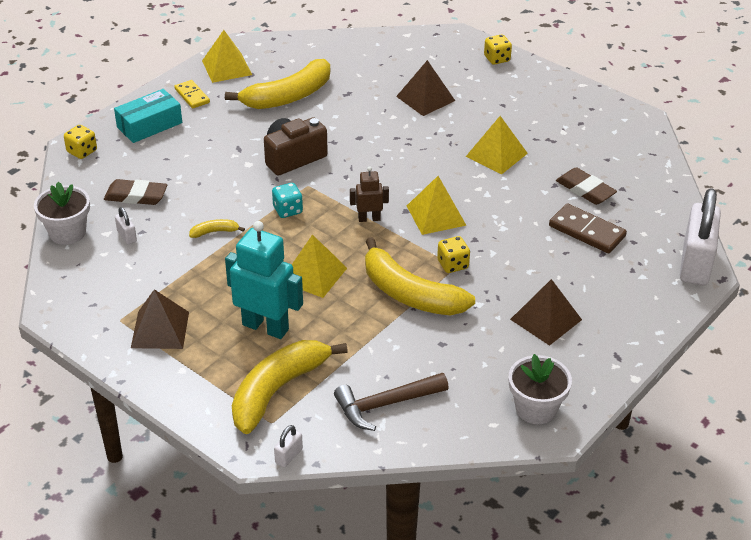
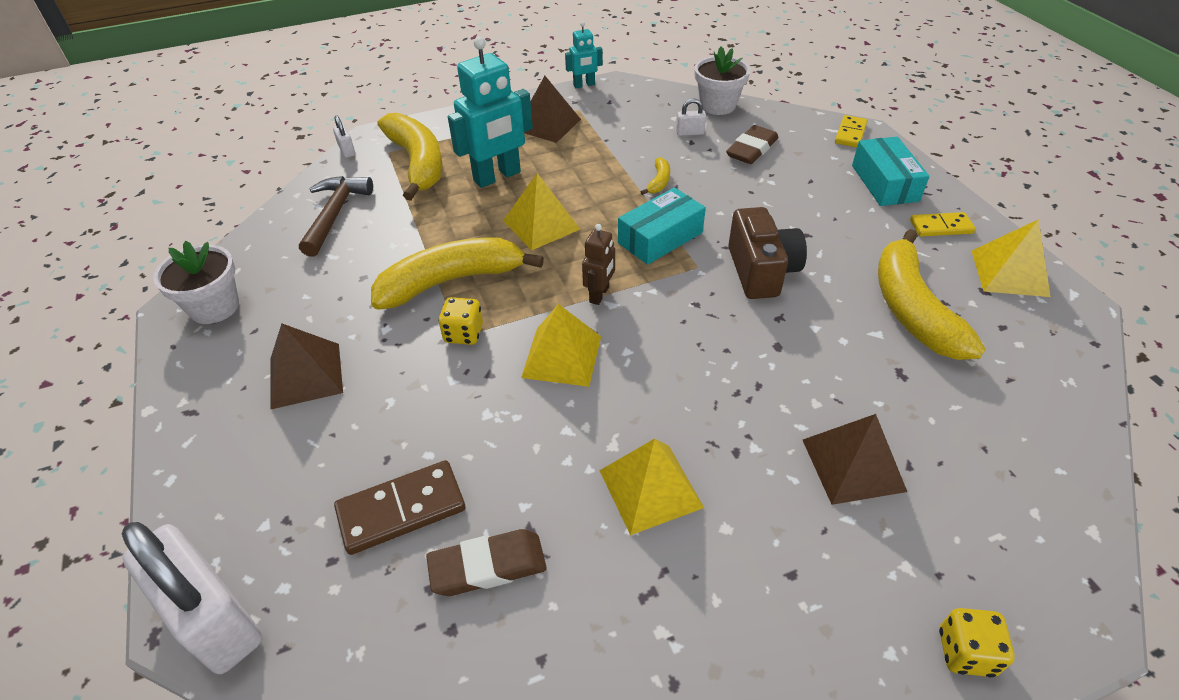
camera: 120 degrees right, 5 degrees up
(67, 333) = (584, 85): none -> turquoise robot
(82, 151) = (850, 133): yellow dice -> yellow domino
(288, 210) = (660, 238): turquoise dice -> turquoise box

